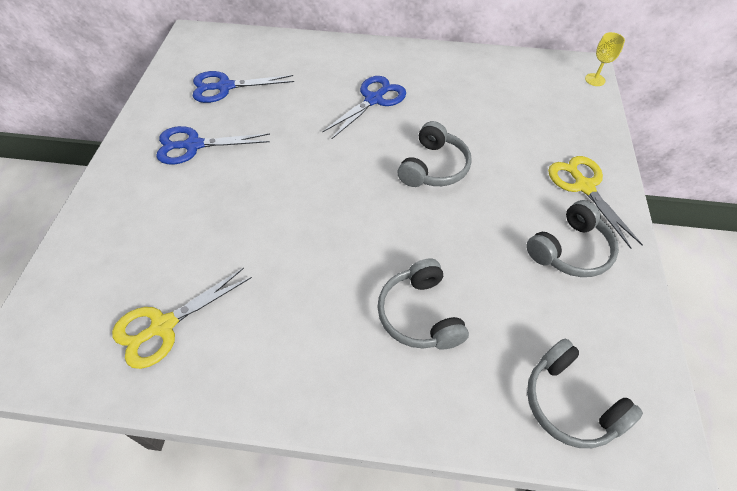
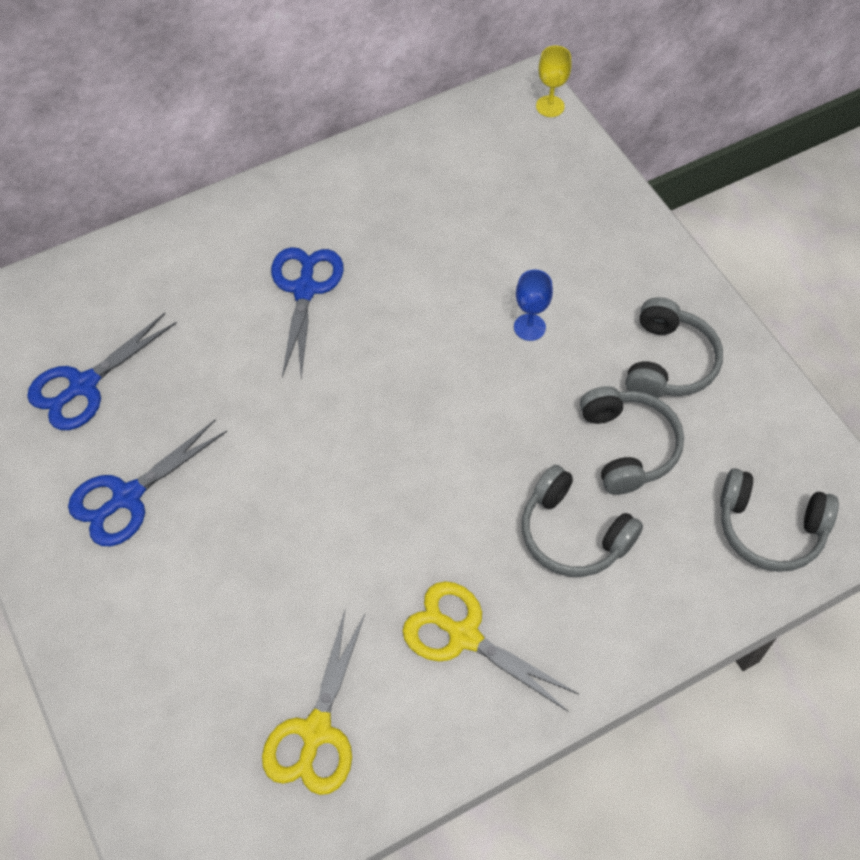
camera: 35 degrees left, 5 degrees up
(433, 167) = (453, 345): grey headphones -> grey headphones (628, 446)
(489, 182) = (529, 327): none -> blue goblet
(584, 186) = (632, 272): yellow scissors -> yellow scissors (464, 636)

